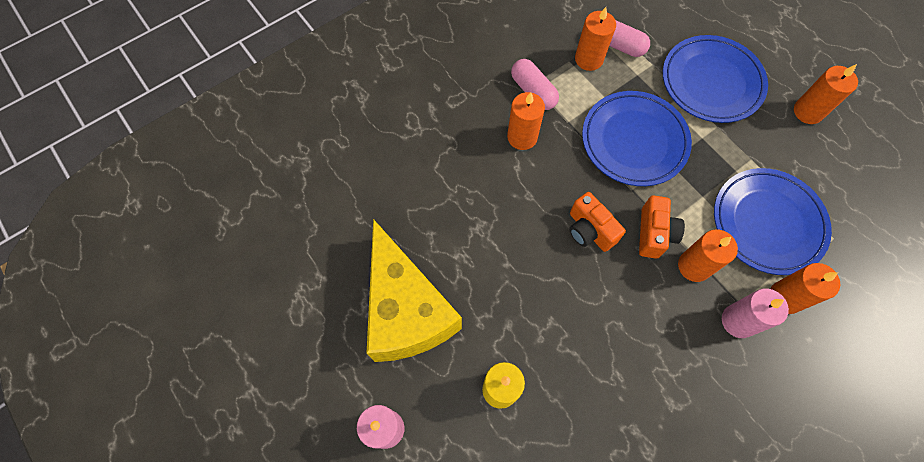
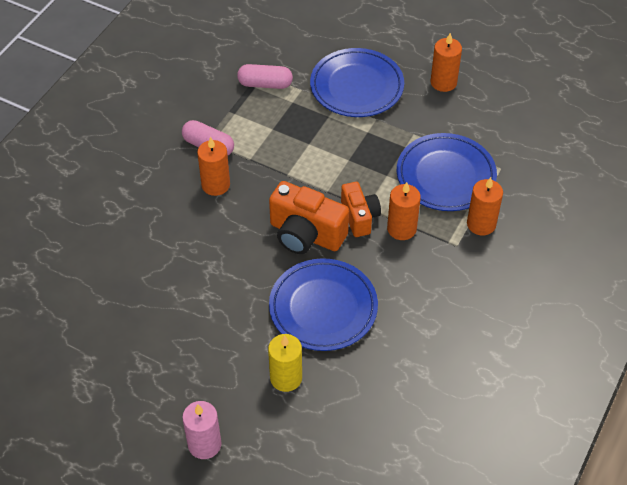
camera: 25 degrees left, 15 degrees down
(406, 310) = (178, 353): yellow cheese -> none
(589, 59) = (245, 104): orange candle -> none
(589, 230) = (306, 234): orange camera -> orange camera, size x1.56
(634, 141) = (312, 154): blue plate -> blue plate (323, 308)
(738, 321) = (452, 254): pink candle -> none

